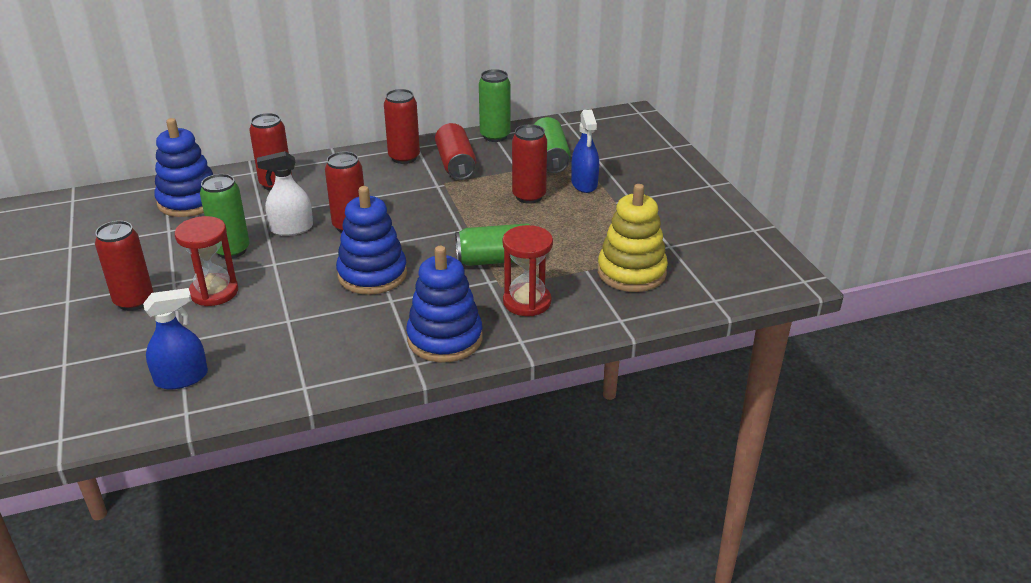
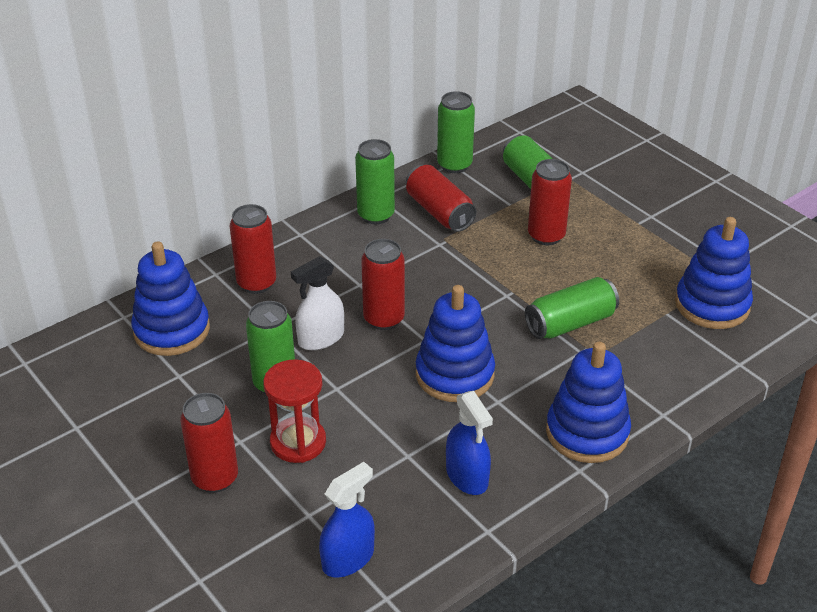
camera: 20 degrees left, 5 degrees up
(404, 157) = (376, 215): red can -> green can
(527, 302) = (636, 367): red hourglass -> none
(584, 184) = (591, 207): blue spray bottle -> blue spray bottle (467, 476)
(631, 272) = (712, 305): yellow stacking toy -> blue stacking toy

